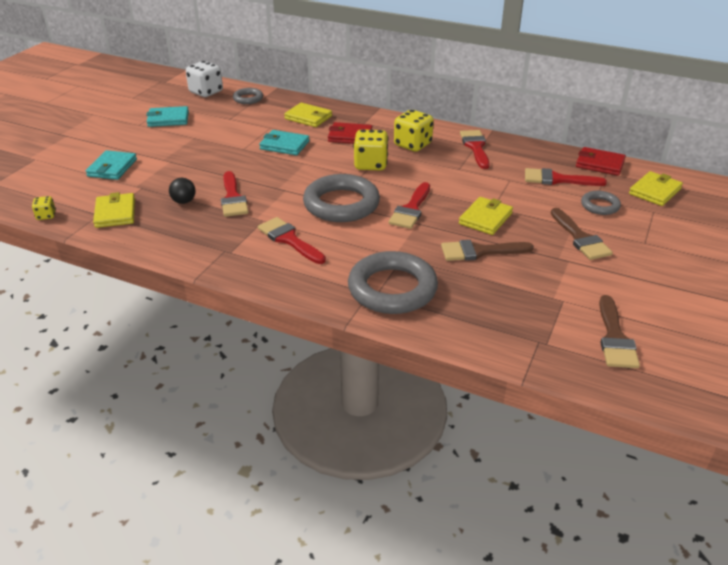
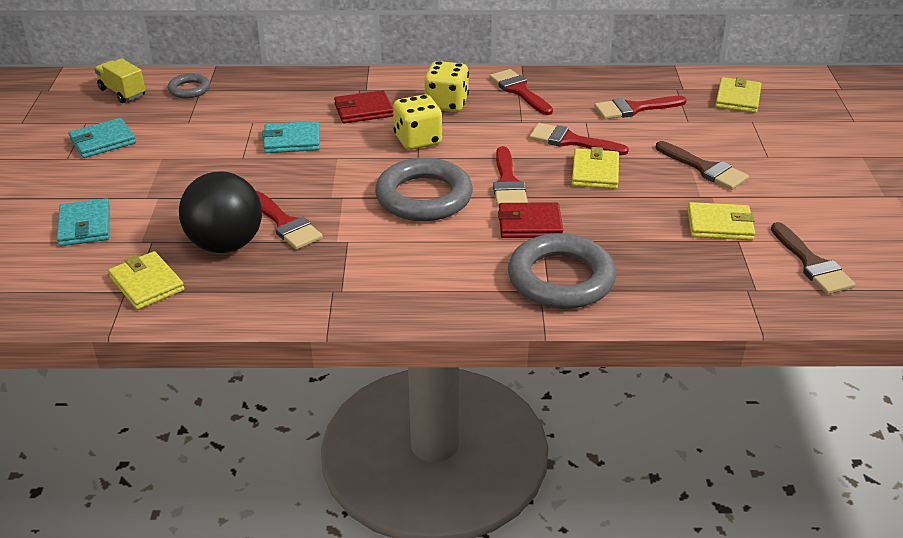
camera: 25 degrees left, 0 degrees up
(46, 216) = (51, 313): yellow dice -> none
(184, 201) = (226, 245): black ball -> black ball, size x2.28
(206, 92) = (122, 92): white dice -> yellow truck
(289, 239) = (399, 256): red brush -> red brush (571, 141)
(308, 117) = (291, 98): yellow wallet -> yellow wallet (719, 225)
(479, 251) = (618, 211): brown brush -> none
(599, 164) = (663, 80): red wallet -> red wallet (530, 224)
(600, 206) = (697, 128): grey ring -> none

